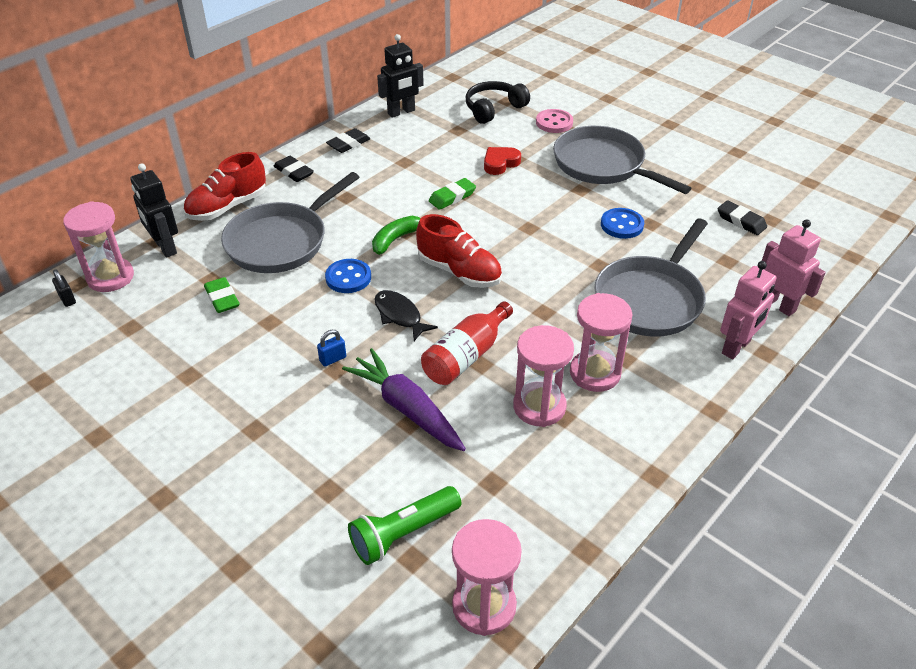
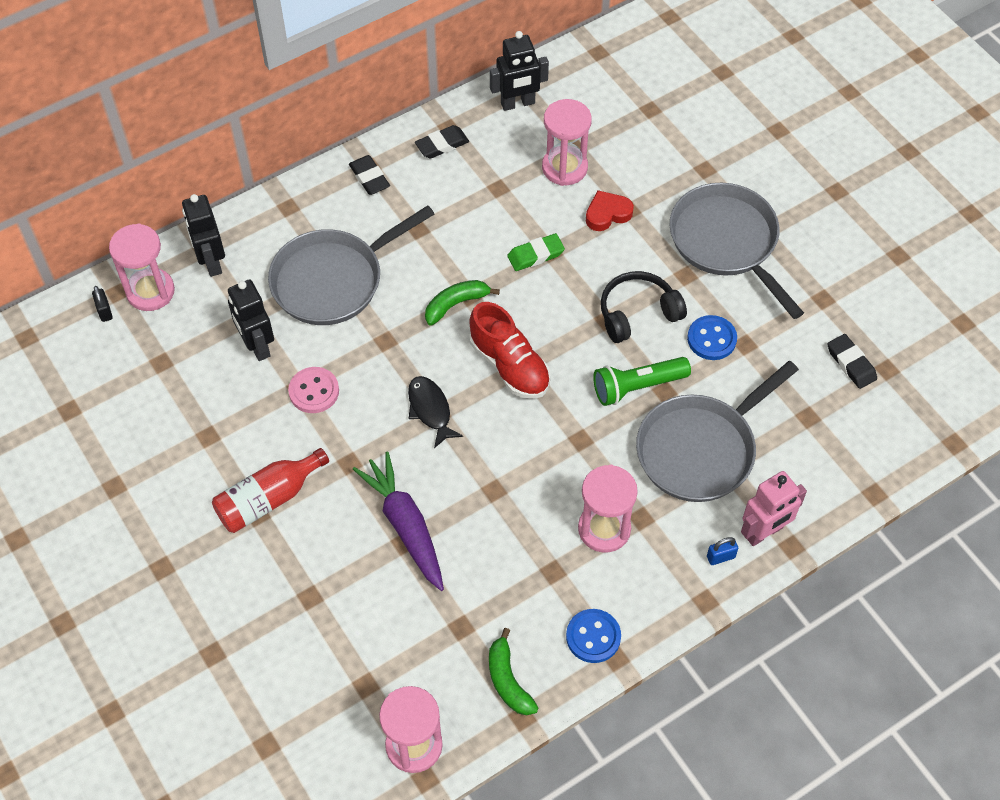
camera: 15 degrees right, 15 degrees up
(222, 298) = (257, 346): green eraser -> black robot
(227, 207) = (286, 216): red shoe -> none
(333, 359) = (349, 449): blue padlock -> blue padlock (720, 557)
(348, 278) = (391, 347): blue button -> blue button (593, 637)
(403, 533) = (364, 658): green flashlight -> green flashlight (637, 386)
(466, 356) = (482, 477): red bottle -> red bottle (268, 499)
(493, 109) = (630, 121): black headphones -> black headphones (637, 313)
(539, 406) = (534, 554): pink hourglass -> pink hourglass (564, 168)
(554, 123) = (695, 159): pink button -> pink button (314, 391)
(558, 520) = (508, 680): none -> green banana
(778, 305) = (835, 489): pink robot -> none

